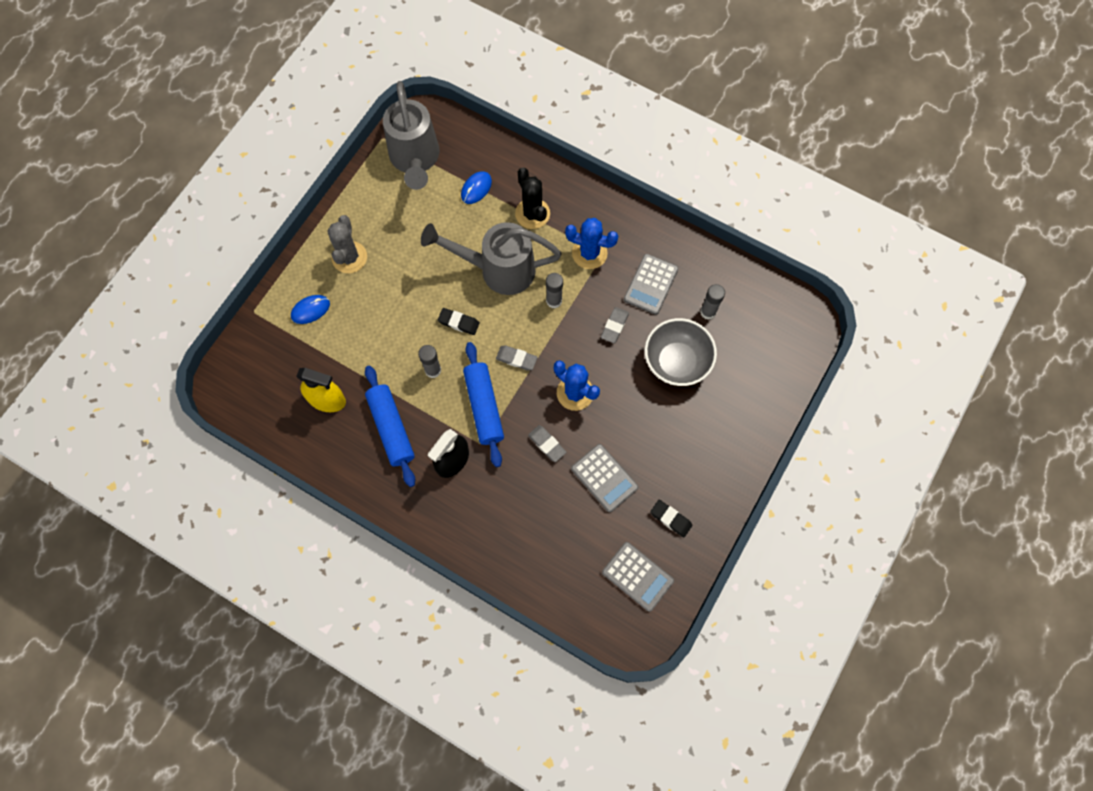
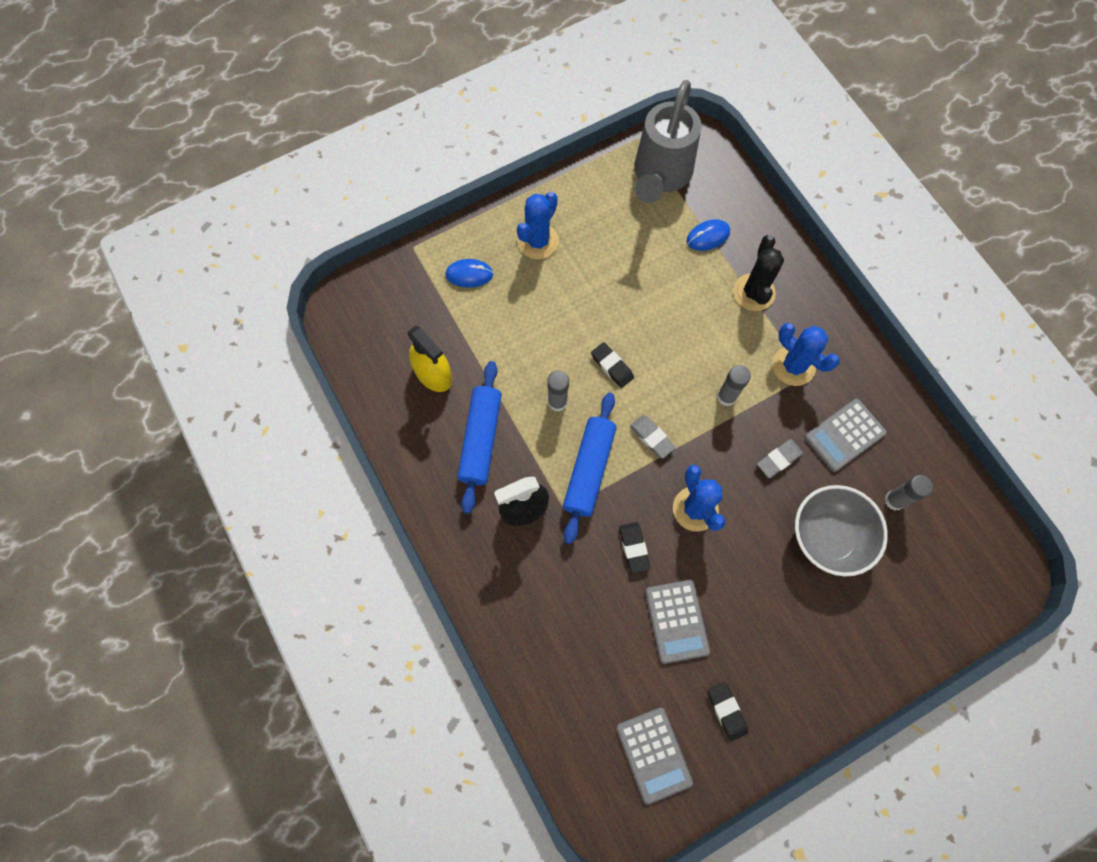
camera: 30 degrees right, 0 degrees up
(349, 257) = (538, 241): grey cactus -> blue cactus
(497, 269) = (684, 332): grey watering can -> none
(547, 444) = (634, 548): grey eraser -> black eraser

